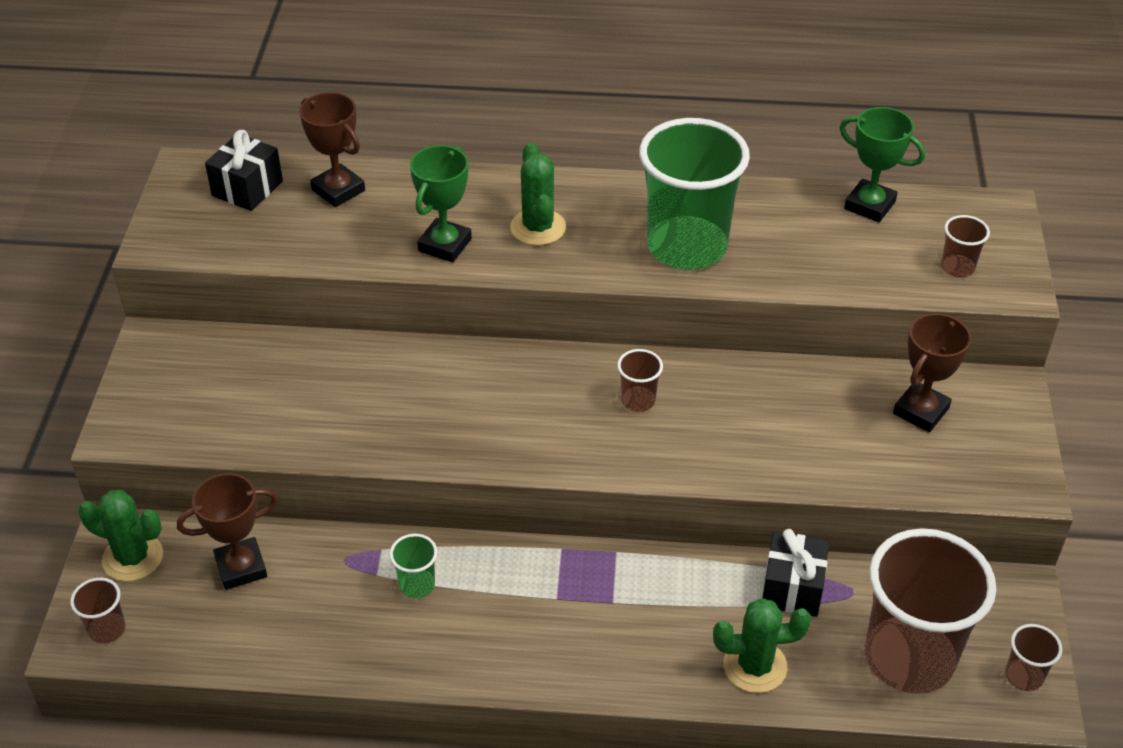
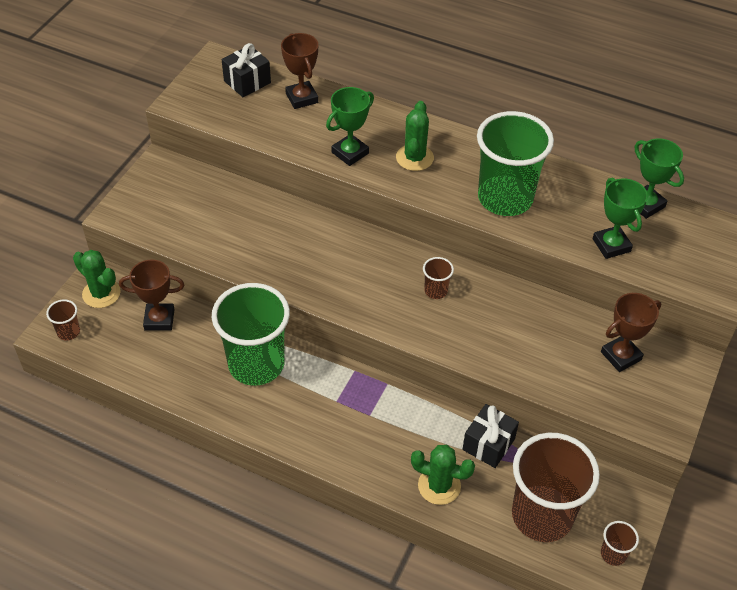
camera: 20 degrees right, 5 degrees up
(417, 585) = (256, 364): green cup -> green cup, size x2.42
(854, 268) = (611, 245): none -> green trophy
(957, 267) = (684, 266): brown cup -> none

